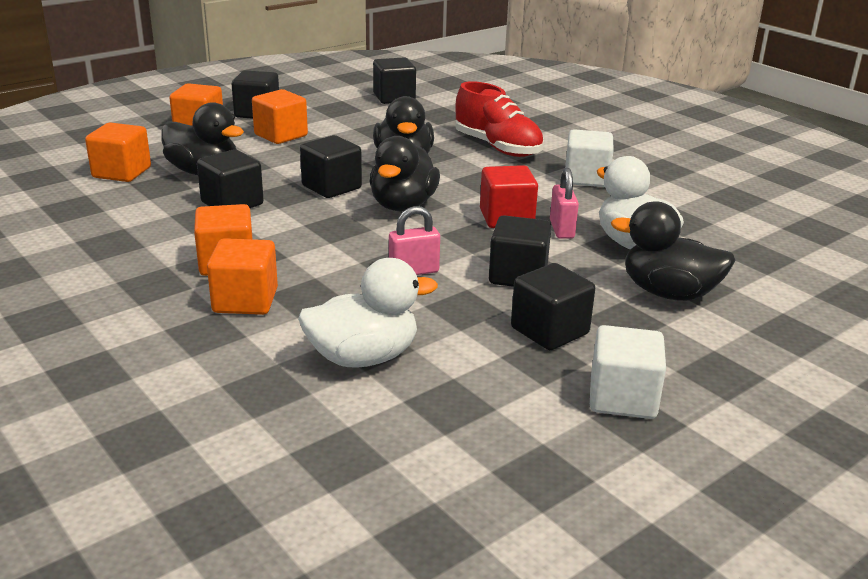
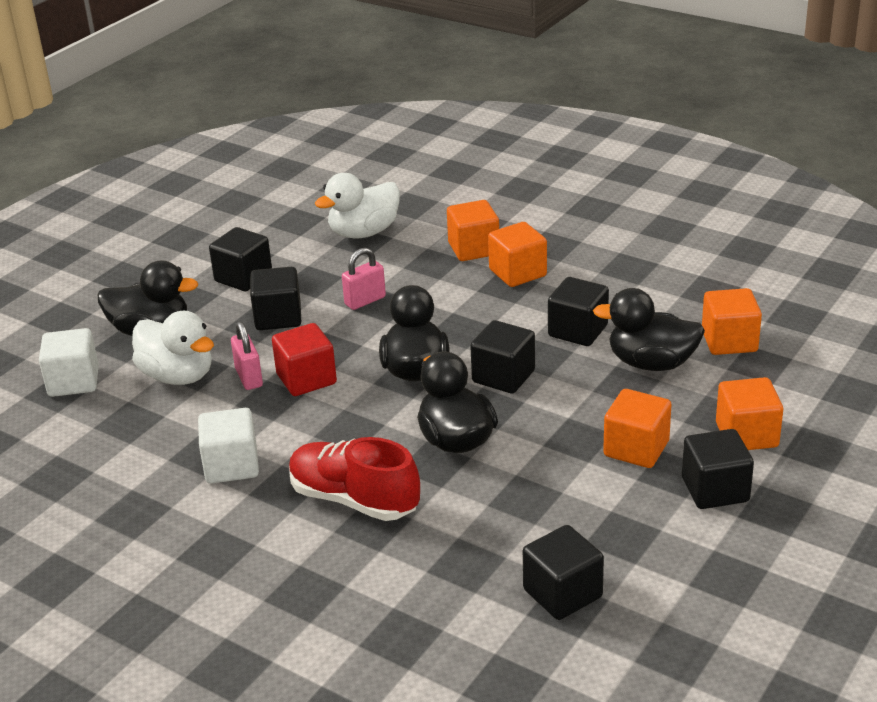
camera: 165 degrees right, 5 degrees up
(622, 398) = (190, 246): white cube -> white cube (74, 382)

